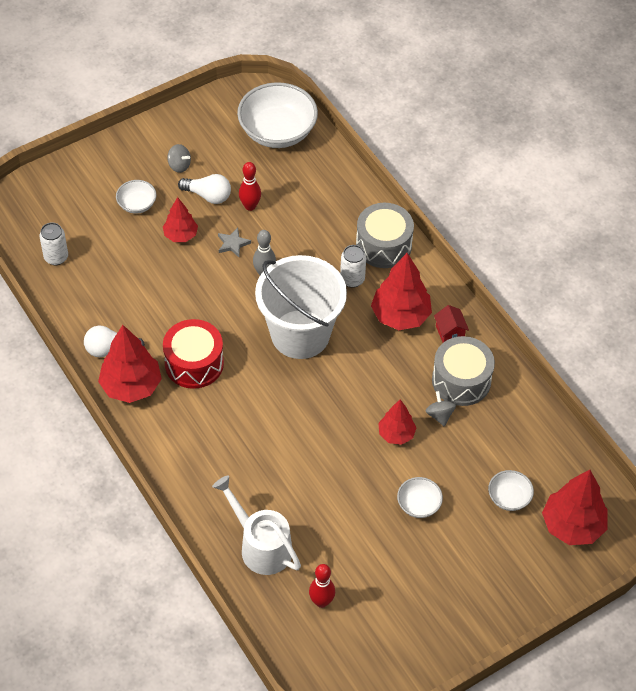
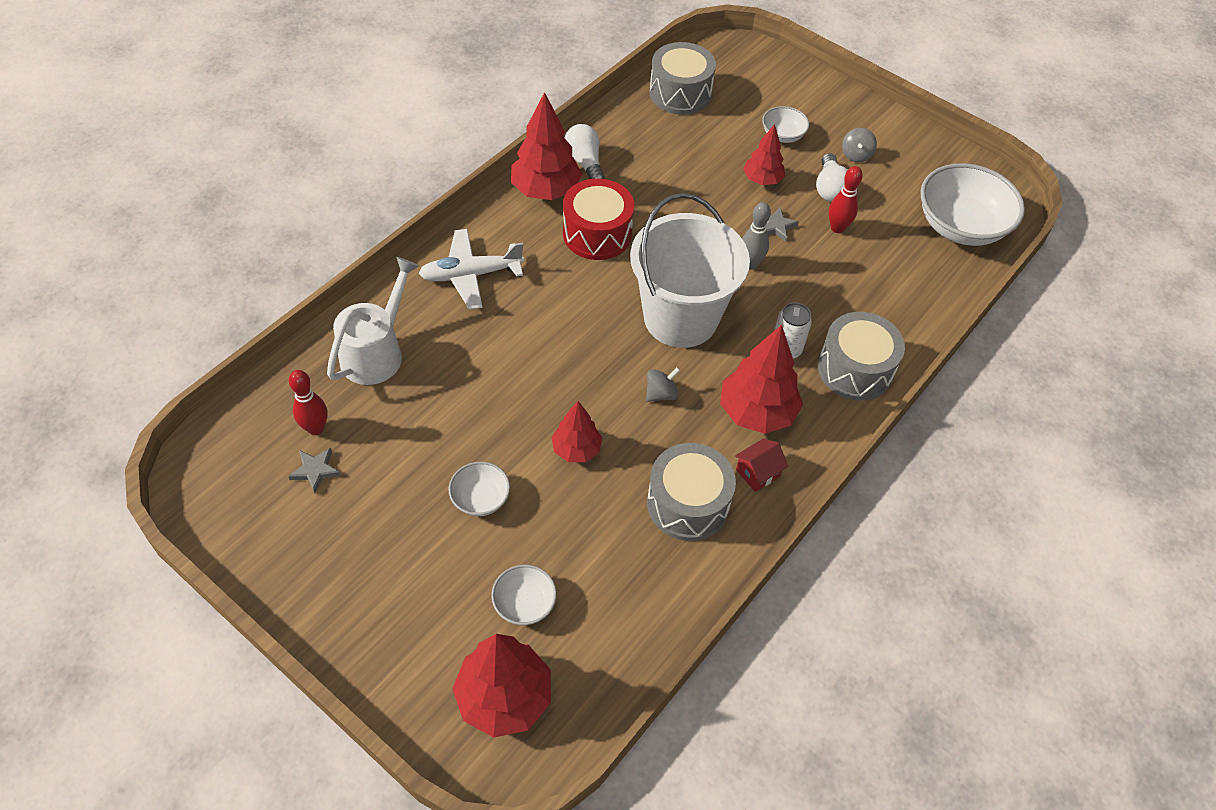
camera: 70 degrees right, 0 degrees up
(56, 257) = (680, 93): white can -> grey drum
(204, 462) = (471, 275): none -> white plane
(360, 608) = (315, 470): none -> grey star
(439, 415) = (624, 491): grey spinning top -> grey spinning top (661, 394)

